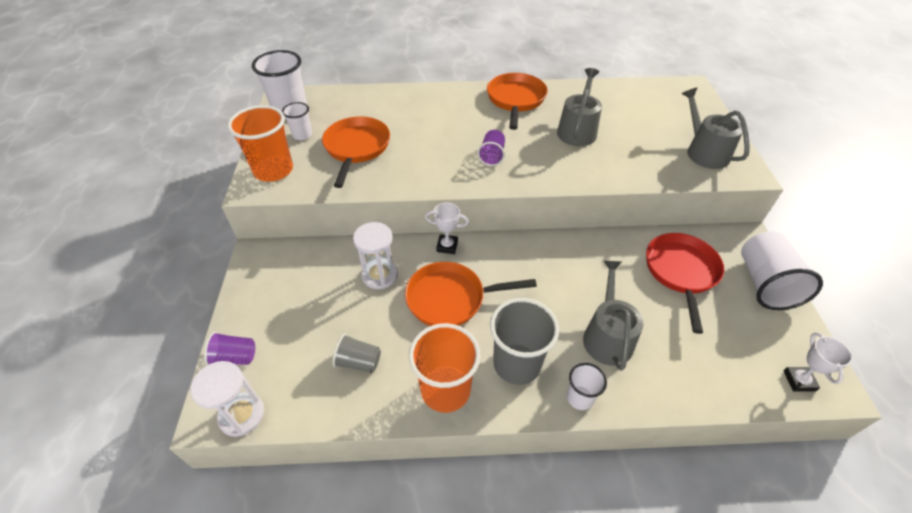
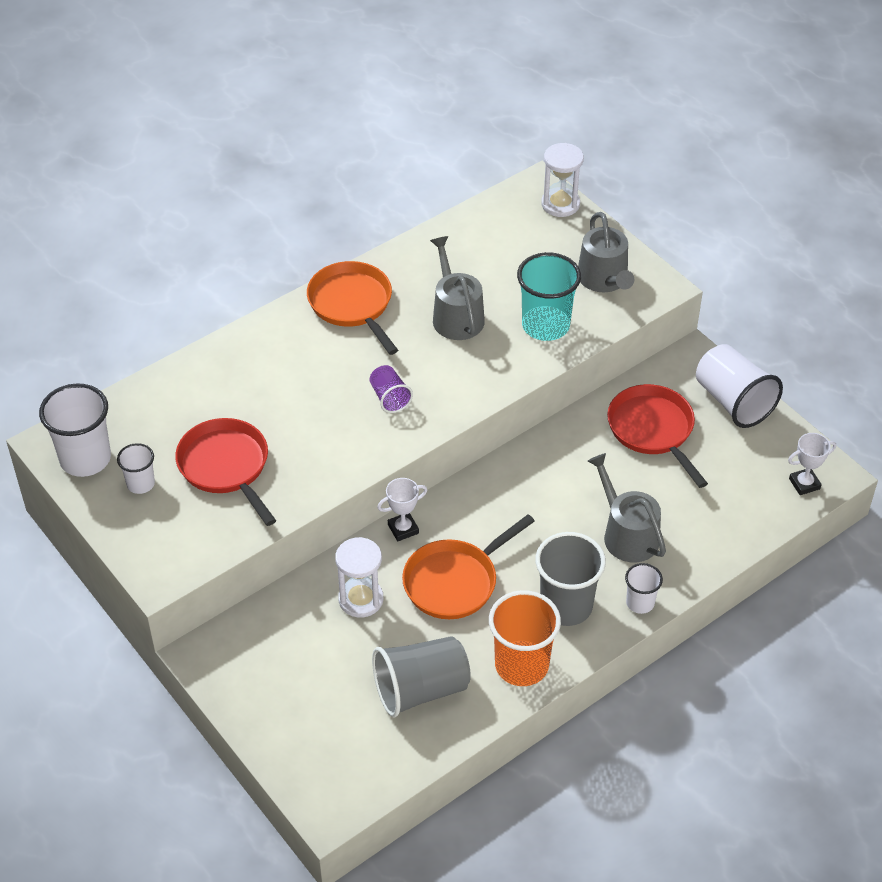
camera: 35 degrees left, 0 degrees up
(235, 357) = (295, 758): purple cup -> none
(242, 415) = (357, 796): white hourglass -> white hourglass (560, 204)
(273, 170) = (159, 545): orange cup -> none
(356, 148) = (226, 467): orange pan -> red pan
(359, 362) = (420, 690): grey cup -> grey cup, size x1.85
(637, 160) = (545, 325): none -> turquoise cup
(704, 151) = (604, 279): grey watering can -> grey watering can turned 135 degrees counterclockwise
(799, 381) = (804, 484): white trophy -> white trophy turned 75 degrees counterclockwise

